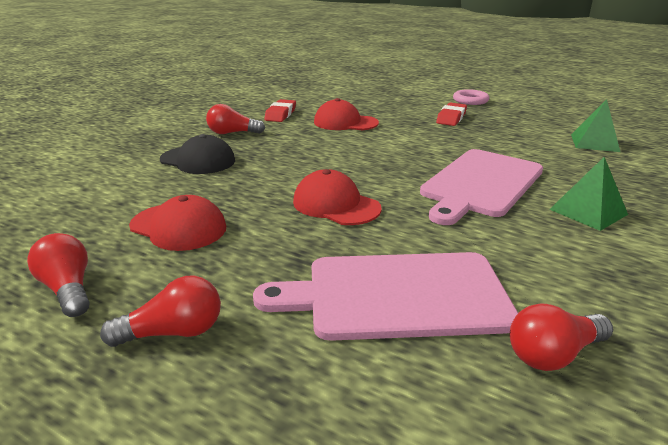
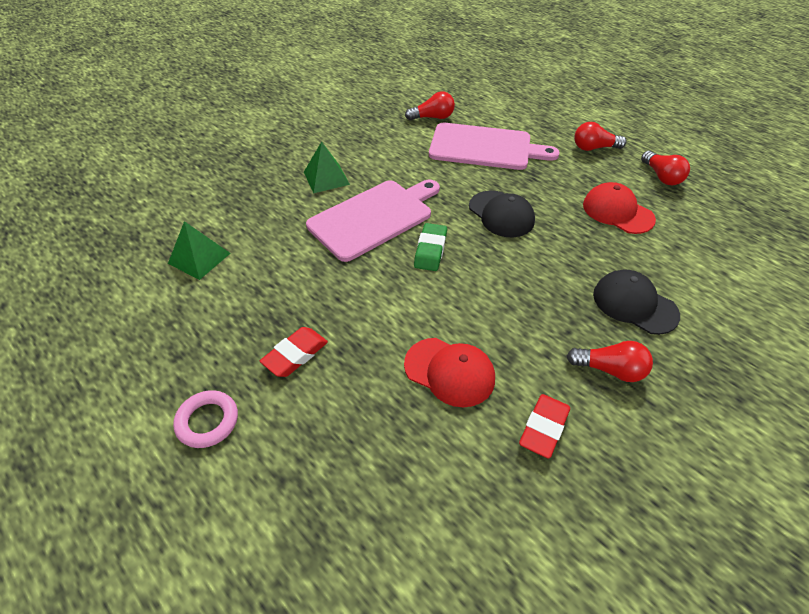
camera: 165 degrees left, 20 degrees up
(336, 205) = (501, 214): red cap -> black cap
(399, 169) = (430, 250): none -> green eraser

